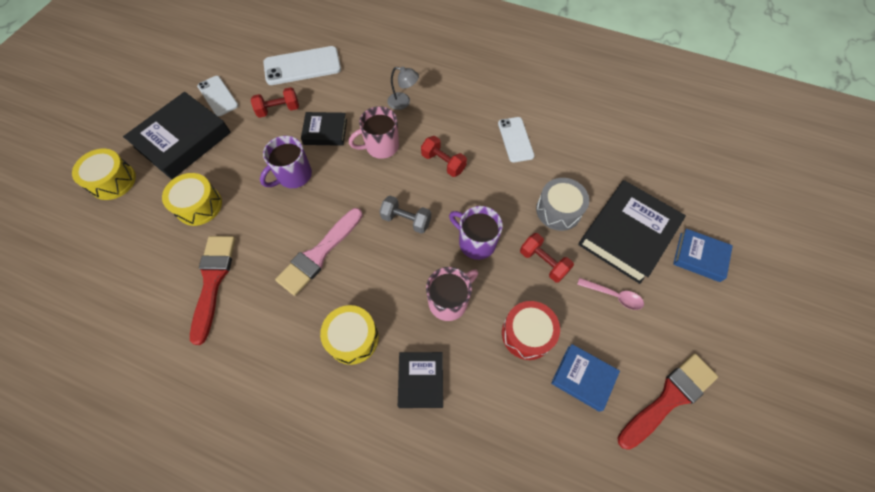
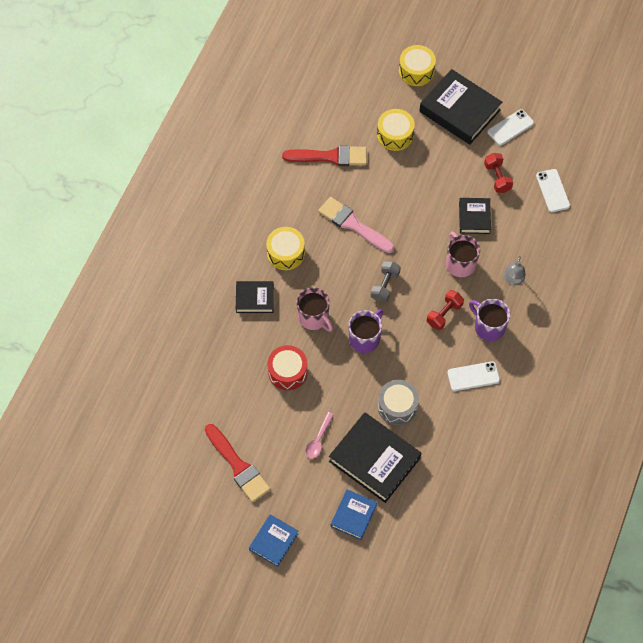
camera: 90 degrees right, 0 degrees up
(293, 175) = (426, 198): purple mug -> purple mug (488, 327)
(302, 66) = (552, 191): white phone -> white phone, size x0.65
(543, 262) = (347, 389): red dumbbell -> none
(583, 378) = (254, 408): blue book -> blue book (274, 541)

